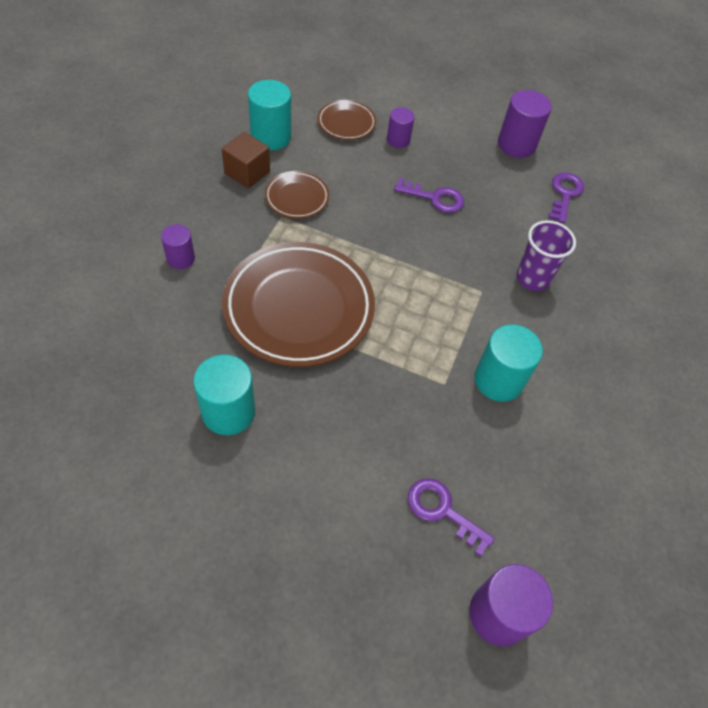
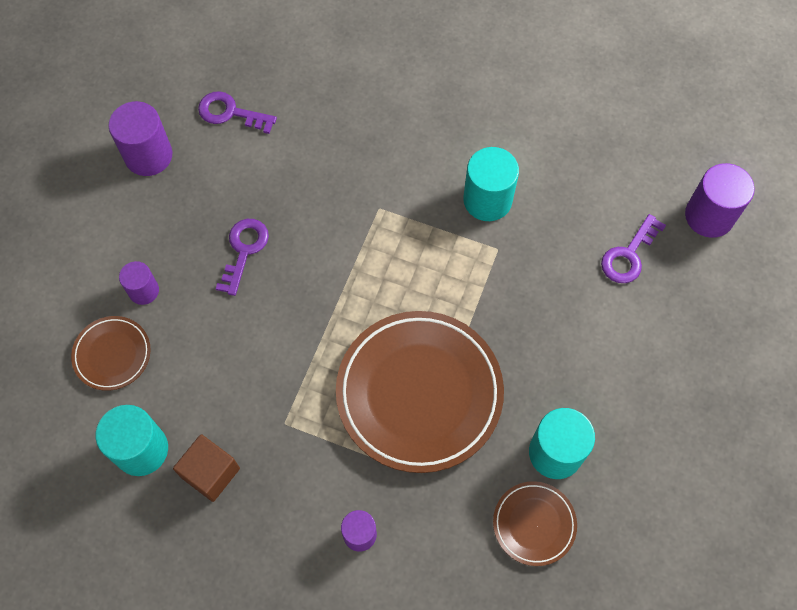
camera: 85 degrees left, 10 degrees up
(297, 198) = (252, 408): brown plate -> brown plate (534, 524)
(532, 278) = (357, 158): purple cup -> none

